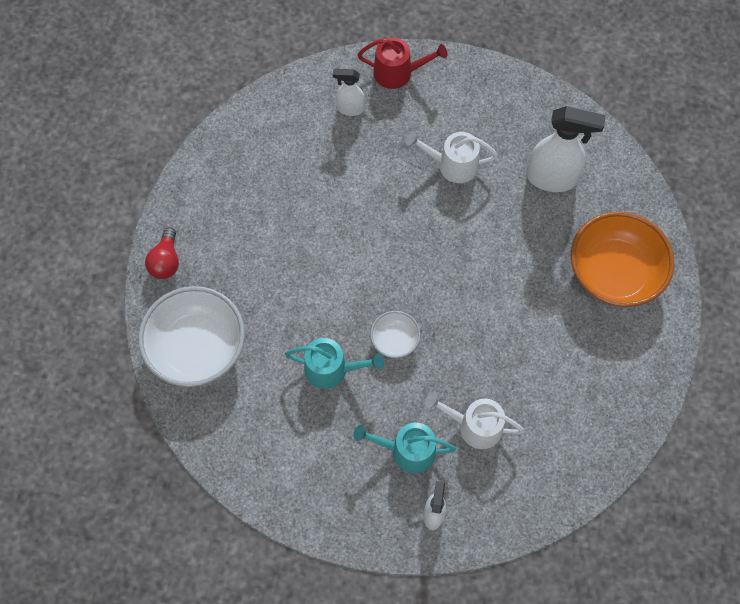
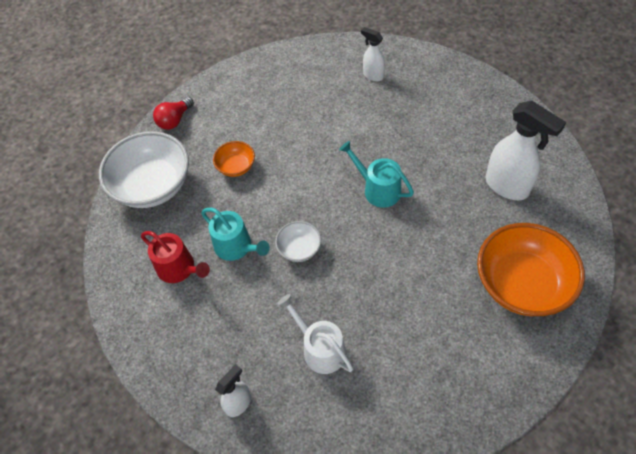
camera: 35 degrees right, 10 degrees down
(272, 283) = (236, 167): none -> orange bowl
(398, 73) = (425, 65): red watering can -> red watering can (179, 268)
(407, 450) = (252, 339): turquoise watering can -> turquoise watering can (378, 189)
(452, 165) = (428, 143): white watering can -> none

